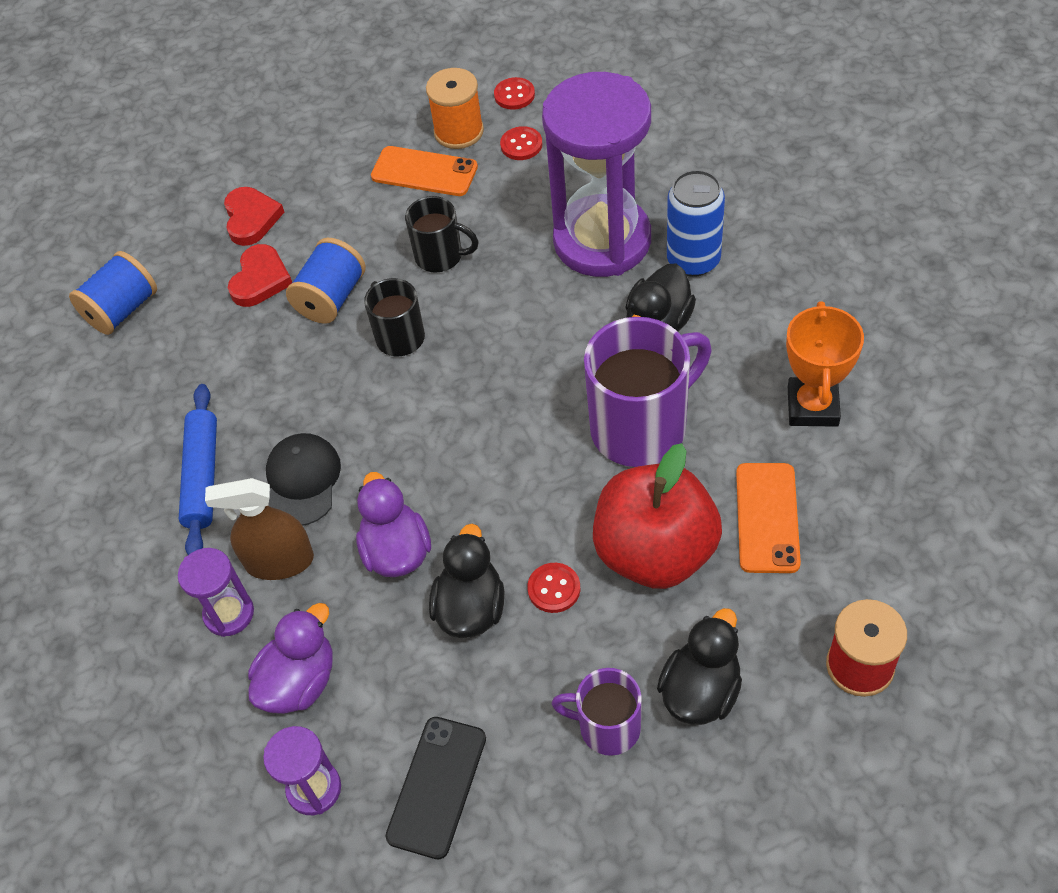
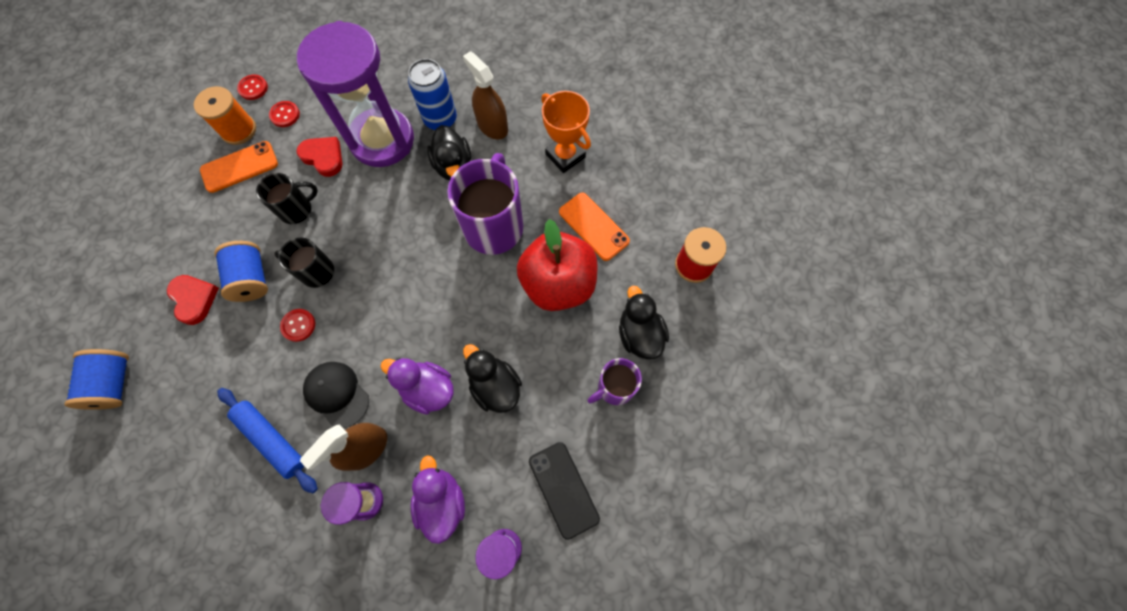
camera: 50 degrees left, 15 degrees up
(251, 218) = (151, 267): red heart -> red heart (323, 157)
(554, 589) = (527, 342): red button -> red button (298, 325)
(751, 308) = (492, 126): none -> brown spray bottle

